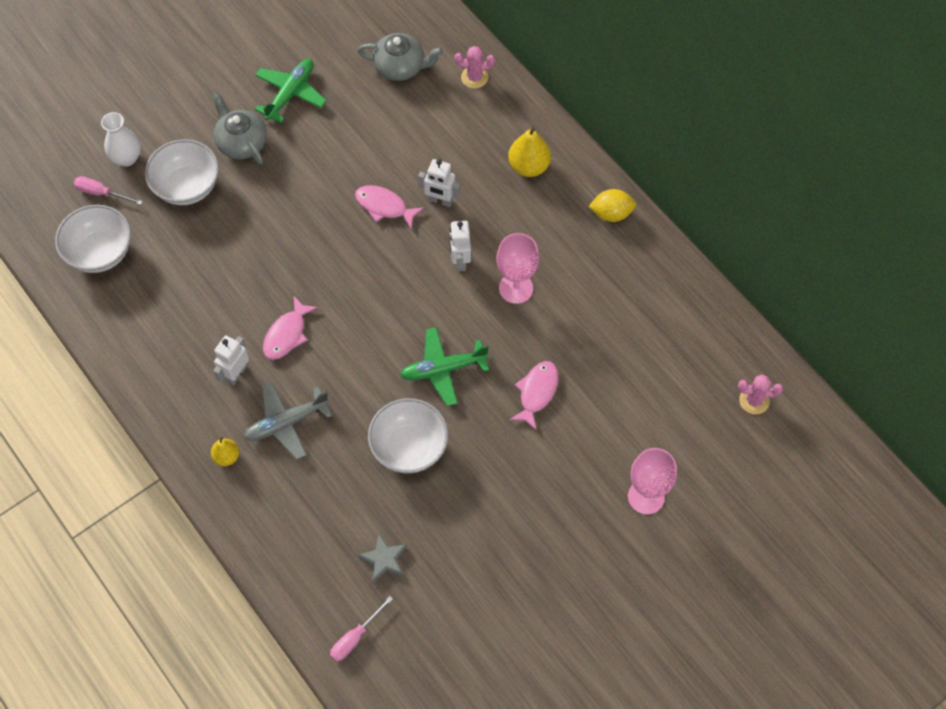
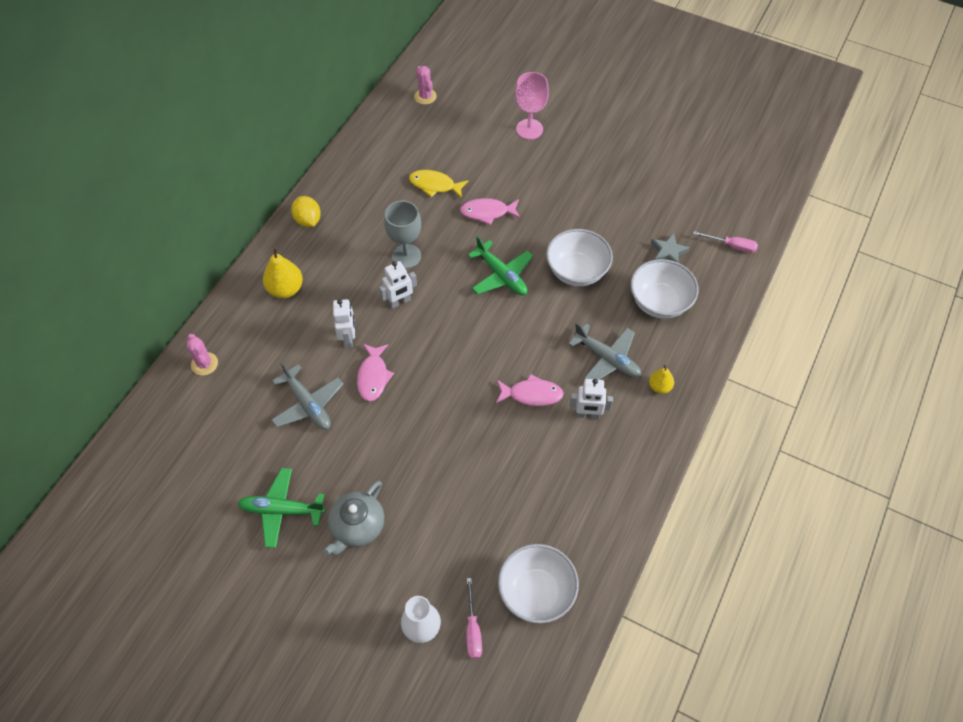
camera: 115 degrees left, 5 degrees down
(187, 186) = (428, 551): white bowl -> white bowl (659, 302)
(384, 144) = (308, 404): none -> grey plane
(400, 67) = (214, 428): grey teapot -> none
(516, 288) = (406, 256): pink goblet -> grey goblet
(603, 355) = (435, 185): none -> yellow fish

